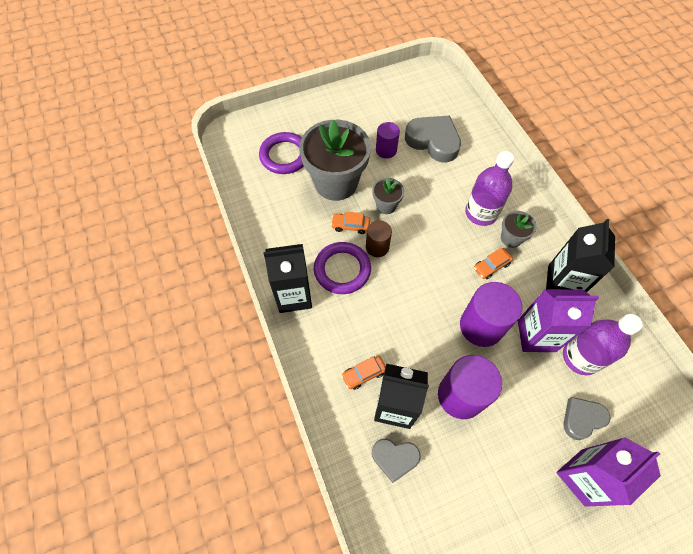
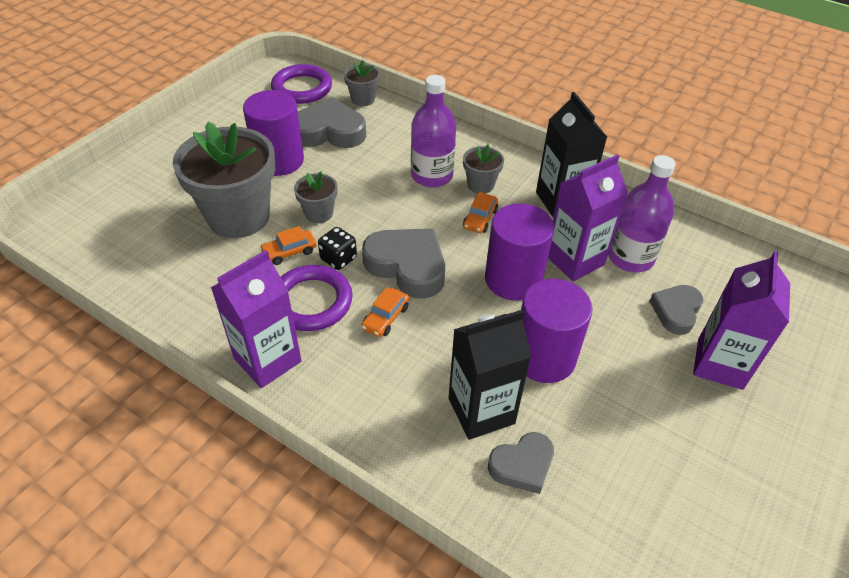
camera: 35 degrees left, 15 degrees down
(284, 156) = (148, 216): purple ring -> purple ring (302, 88)
(294, 296) = (267, 360): black carton -> purple carton
(364, 374) = (419, 397): orange car -> orange car (385, 317)
(377, 247) = (338, 259): brown cylinder -> black dice
(386, 150) = (279, 160): purple cylinder -> purple cylinder, size x1.71
(417, 276) = (407, 266): none -> grey heart
(474, 123) = (363, 99): none -> grey flower pot

